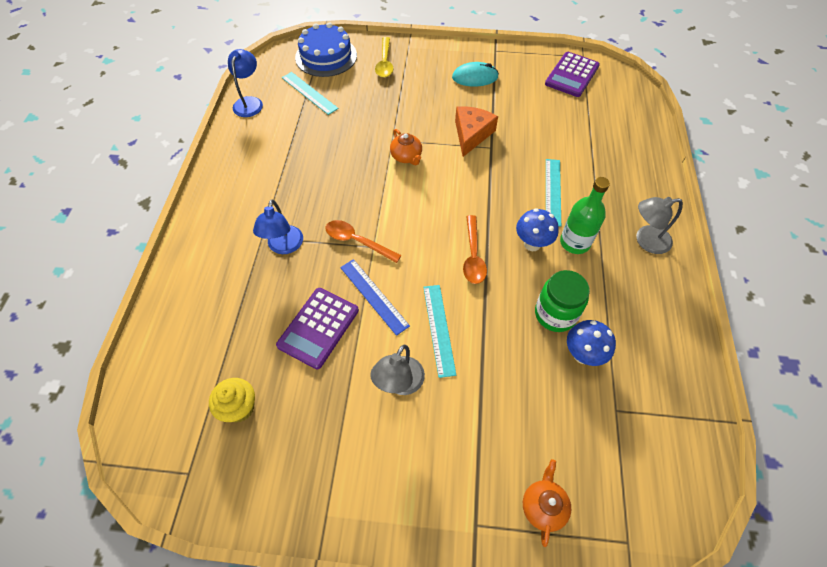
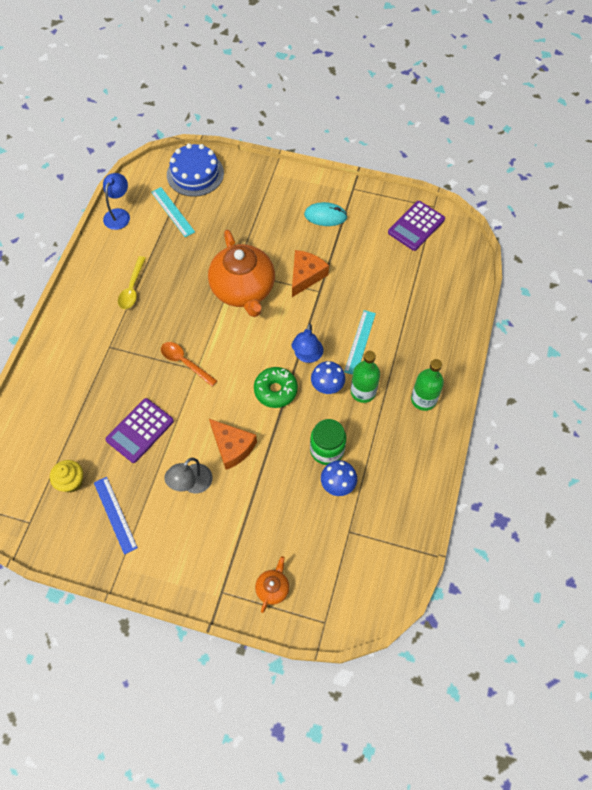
camera: 10 degrees right, 5 degrees up
(284, 246) = (125, 358): blue lamp -> blue lamp (307, 356)
(373, 296) = (188, 411): blue ruler -> blue ruler (115, 515)
(385, 63) = (247, 188): yellow spoon -> yellow spoon (132, 288)
(406, 157) = (243, 290): orange teapot -> orange teapot, size x2.34
(439, 329) = (232, 447): turquoise ruler -> orange cheese
(473, 256) = (275, 390): orange spoon -> green donut
(646, 241) = (423, 399): grey lamp -> green bottle

